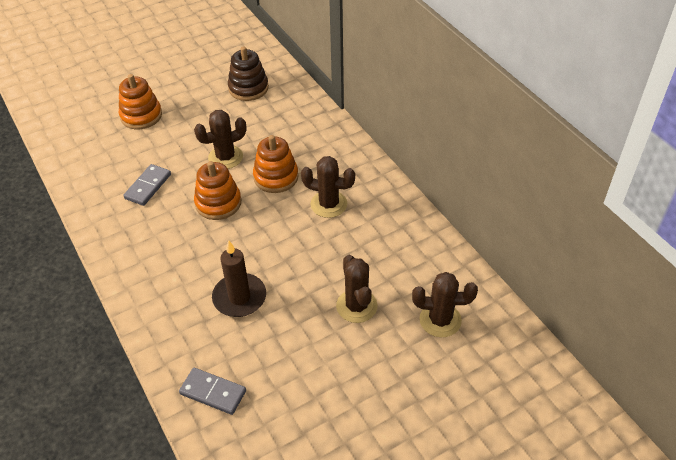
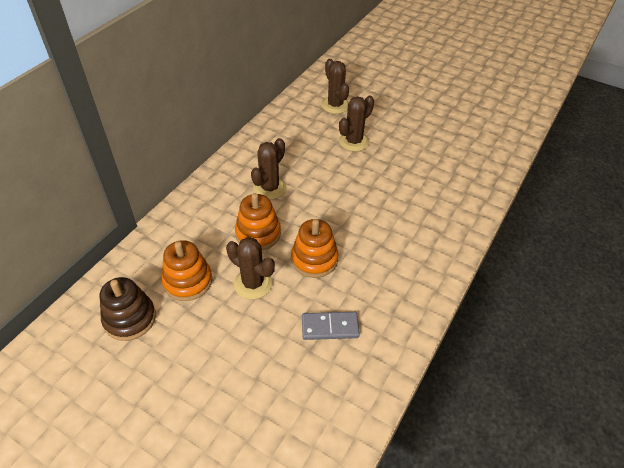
camera: 120 degrees left, 0 degrees up
(141, 116) = (226, 406): orange stacking toy -> orange stacking toy (188, 281)
(213, 392) = (472, 180): grey domino -> none
(239, 297) = (395, 200): brown candle -> none
(328, 204) = (270, 188): brown cactus -> brown cactus turned 45 degrees clockwise

